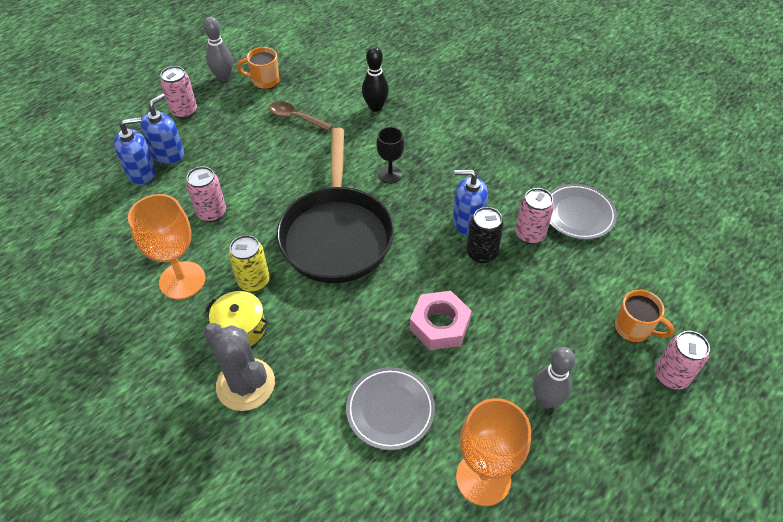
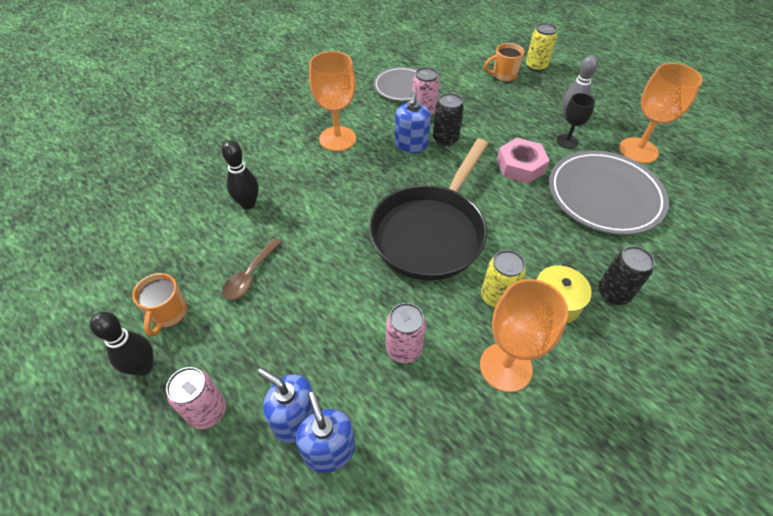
camera: 90 degrees left, 0 degrees up
(223, 77) = (143, 367): grey bowling pin -> black bowling pin
(245, 384) = (613, 293): grey cactus -> black can
(336, 234) = (430, 232): black pan -> black pan turned 120 degrees clockwise
(390, 175) = (351, 193): black goblet -> black goblet (567, 141)
(390, 410) = (604, 196): grey plate -> grey plate, size x1.65
(471, 160) = (337, 139): none -> orange goblet
(633, 329) = (503, 75): orange mug -> orange mug turned 135 degrees counterclockwise
(671, 376) = (536, 66): pink can -> yellow can

